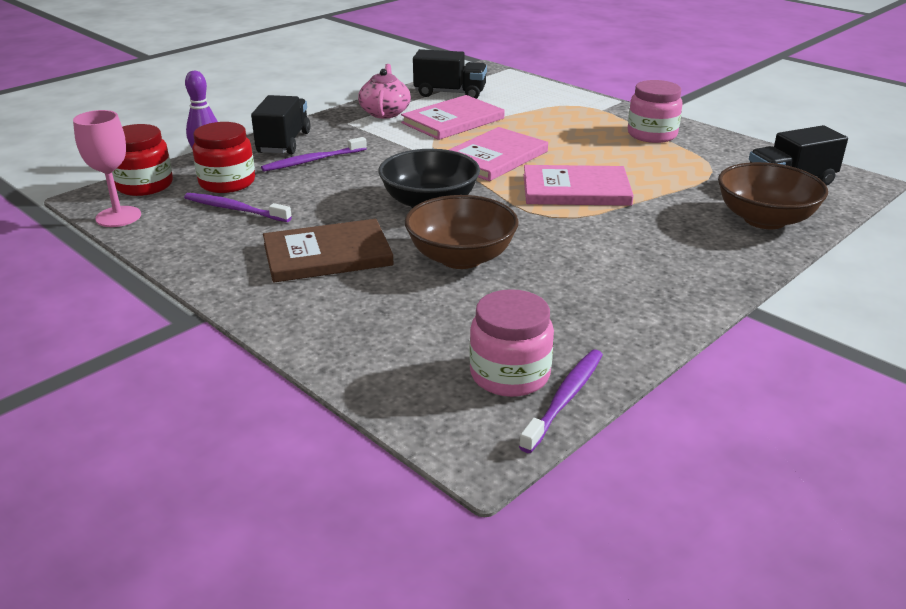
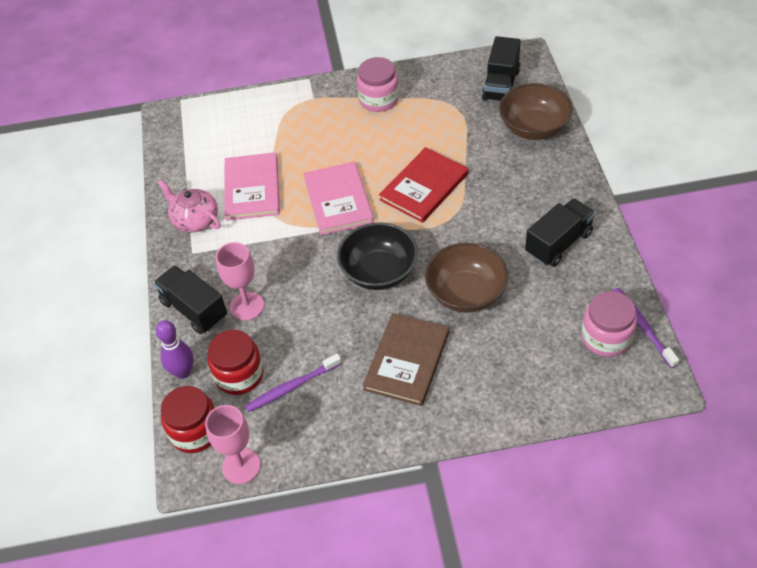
camera: 50 degrees left, 20 degrees up
(312, 161) = (247, 306): purple toothbrush -> pink goblet
(450, 93) = (196, 162): black truck -> black truck (558, 243)
(576, 189) = (424, 187): pink book -> red book

